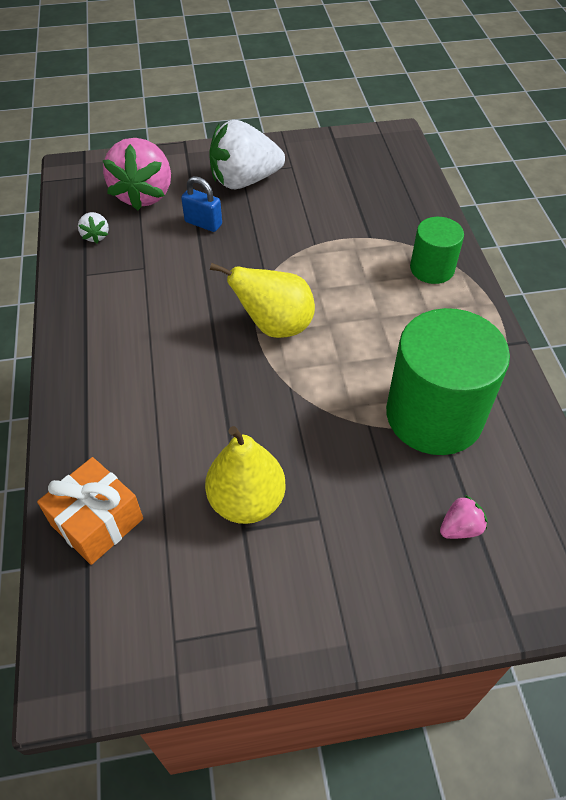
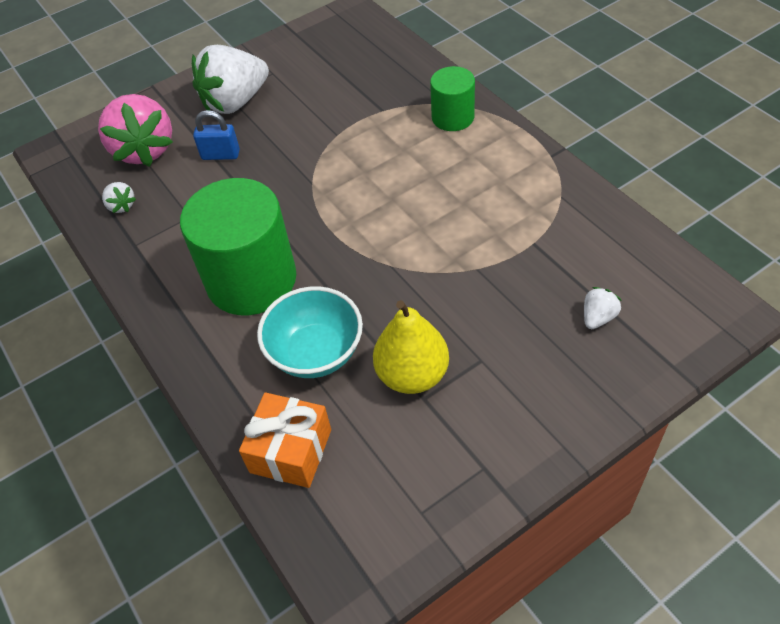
camera: 20 degrees left, 0 degrees up
(174, 439) = (316, 353): none -> turquoise bowl
(275, 326) = (345, 220): yellow pear -> none
(434, 415) = (526, 238): green cylinder -> green cylinder (251, 280)
(460, 528) = (598, 317): pink strawberry -> white strawberry

